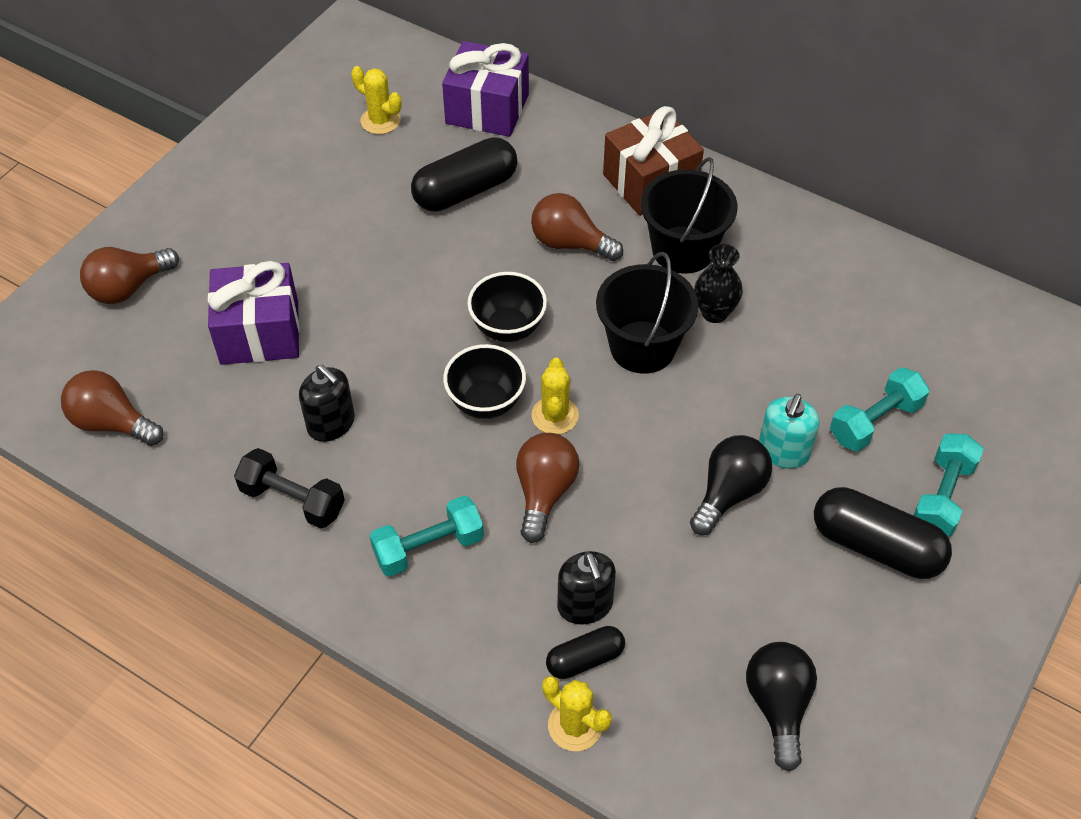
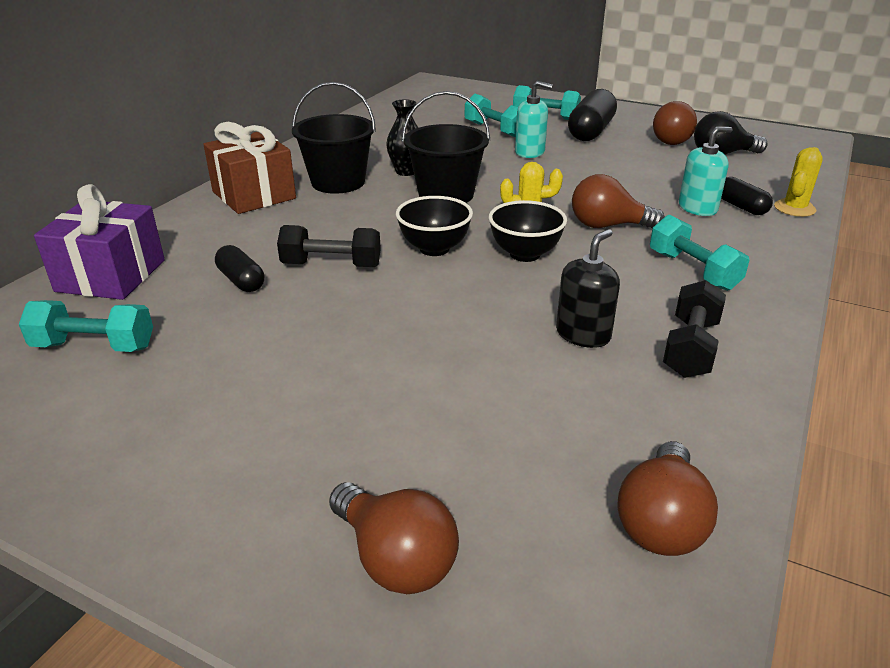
camera: 95 degrees left, 20 degrees down
(259, 333) = (466, 402): purple gift -> none
(380, 121) = (94, 346): yellow cactus -> turquoise dumbbell
(465, 190) = (241, 281): black capsule -> black capsule, size x0.57
(484, 250) = (331, 265): none -> black dumbbell
(570, 243) = (326, 225): brown light bulb -> brown light bulb (671, 140)
(585, 605) = (697, 208): black soap dispenser -> turquoise soap dispenser
(729, 493) = (572, 167): black light bulb -> none

